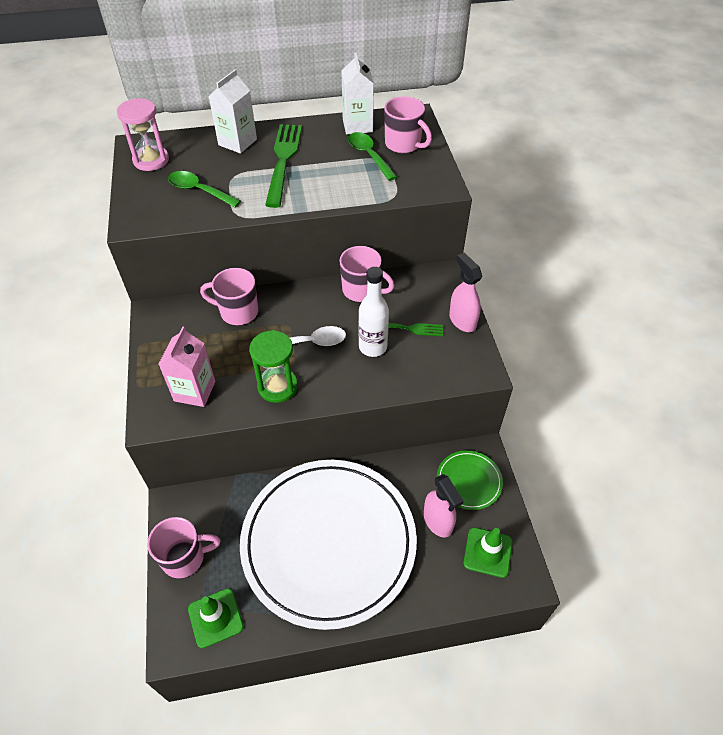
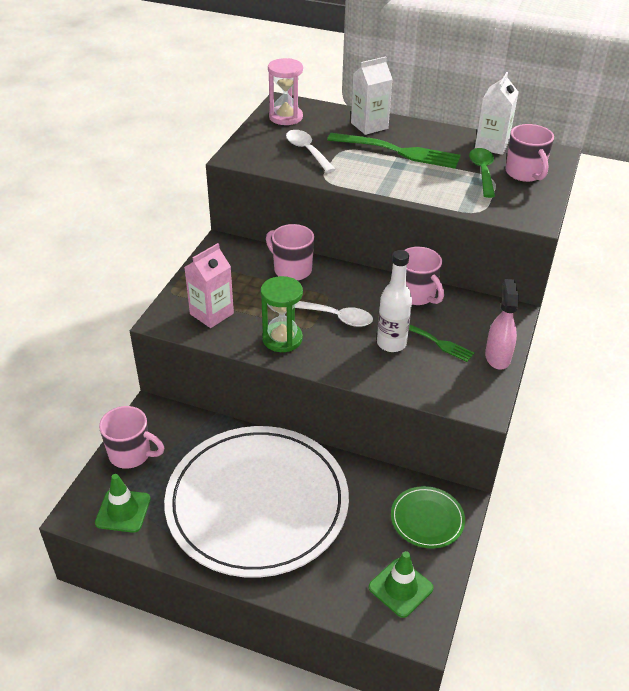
camera: 30 degrees right, 10 degrees down
(199, 191) = (307, 151): green spoon -> white spoon
(283, 161) = (398, 151): green fork -> green fork turned 75 degrees clockwise
(438, 521) = (370, 537): pink spray bottle -> none

